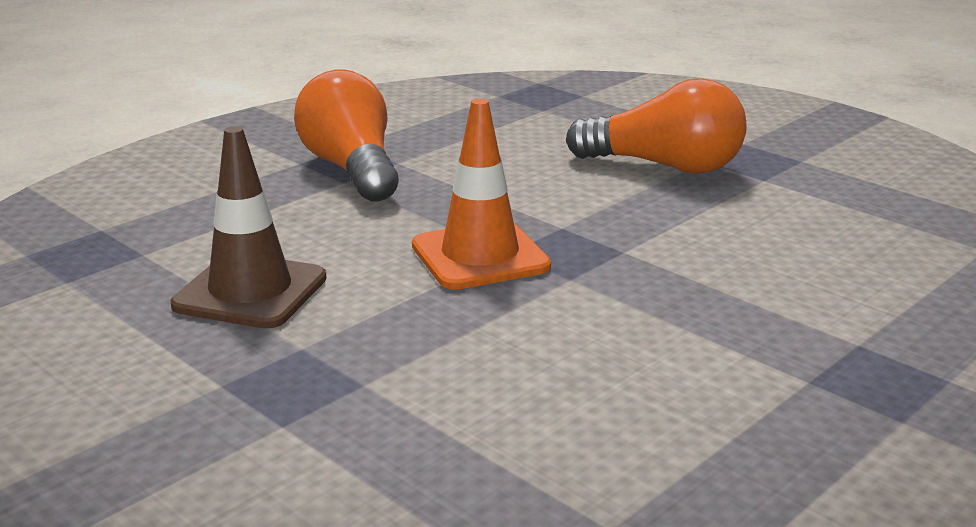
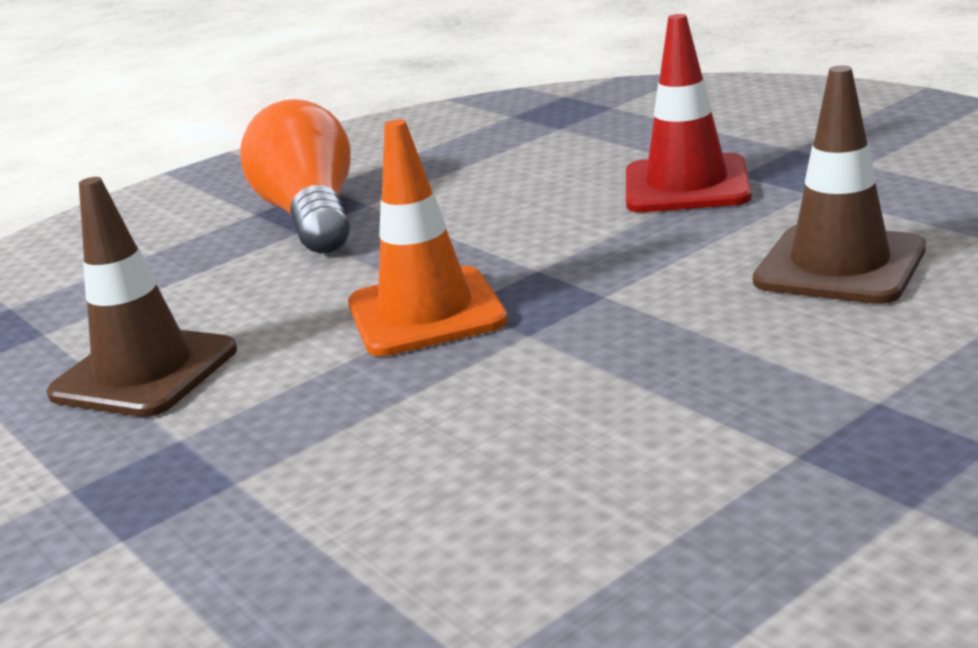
camera: 10 degrees right, 0 degrees up
(665, 166) = (686, 185): orange light bulb -> red traffic cone
(804, 239) = (839, 265): none -> brown traffic cone

